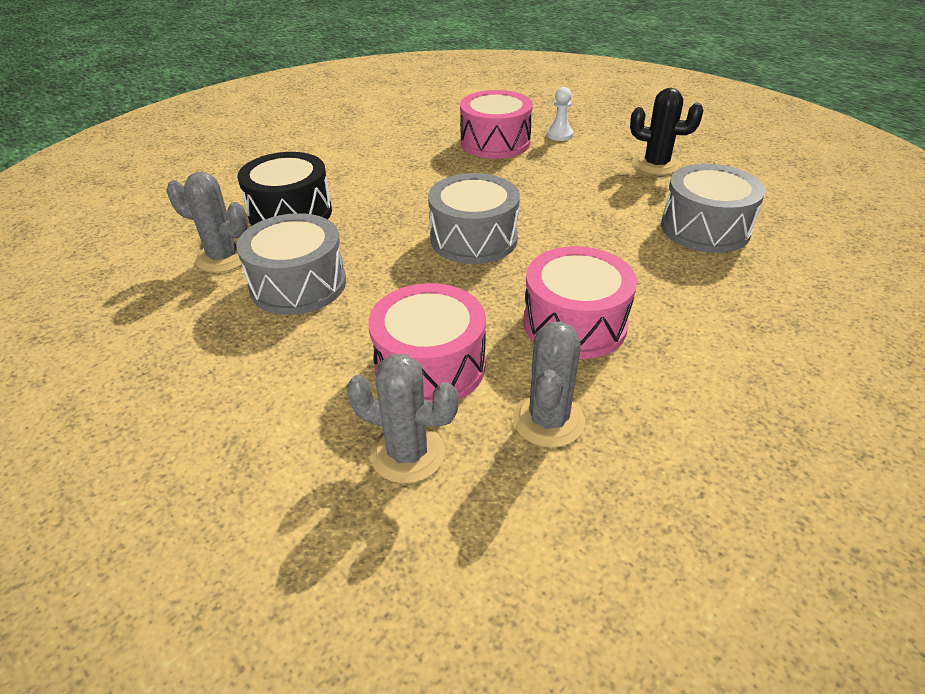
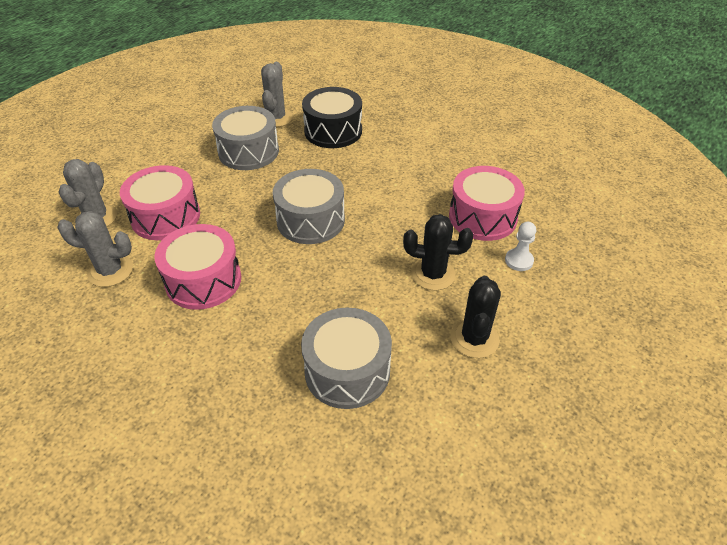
camera: 80 degrees right, 5 degrees up
(574, 174) = (433, 274): none -> black cactus

